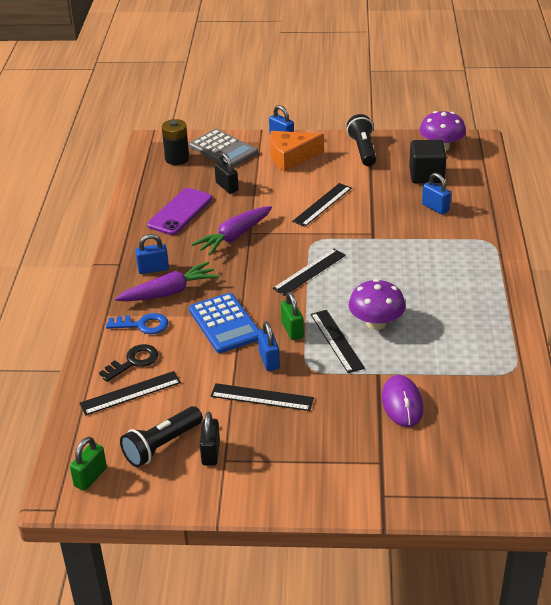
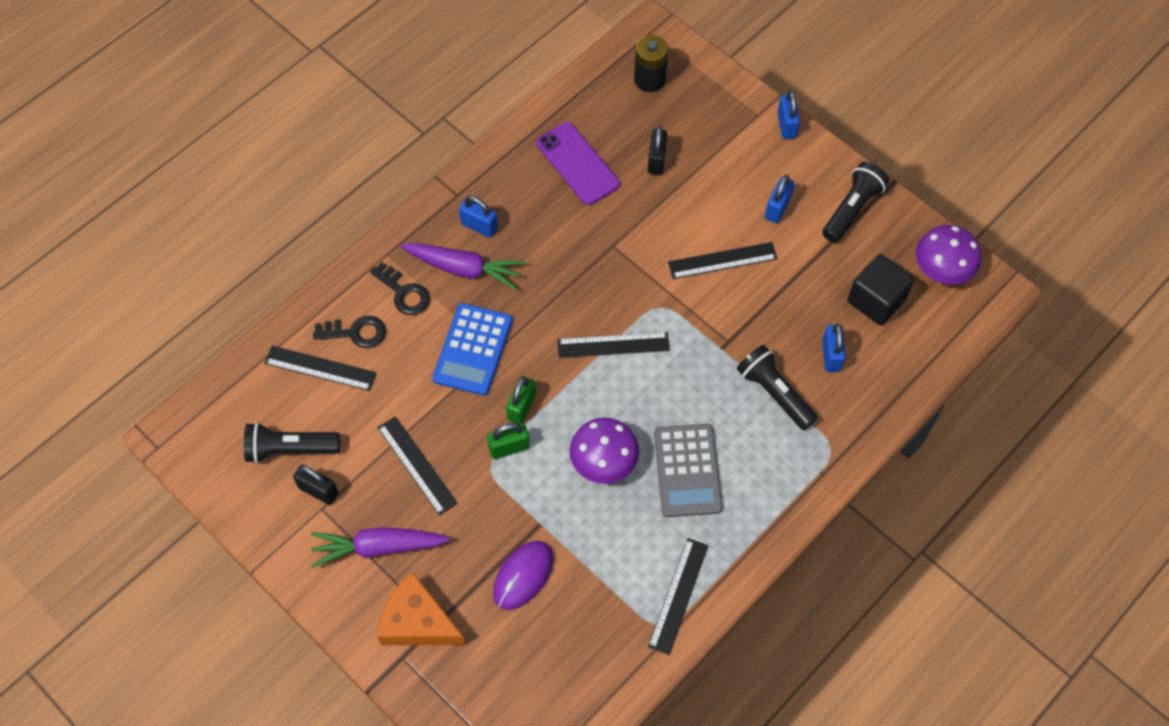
camera: 40 degrees right, 25 degrees up
(90, 477) = (209, 436): green padlock -> green padlock (509, 448)
(142, 325) = (404, 293): blue key -> black key
(180, 212) = (577, 164): purple phone -> purple phone turned 75 degrees clockwise
(210, 453) = (318, 491): black padlock -> black padlock turned 75 degrees clockwise
(223, 149) = (709, 99): grey calculator -> grey calculator (687, 471)
(234, 236) = (593, 239): purple carrot -> purple carrot (379, 547)
(269, 360) = (465, 427): blue padlock -> blue padlock (777, 208)
(291, 157) = (765, 164): orange cheese -> orange cheese (417, 622)
(336, 341) = (546, 453): black ruler -> black ruler (678, 595)
(427, 238) = (774, 393): none -> black flashlight

